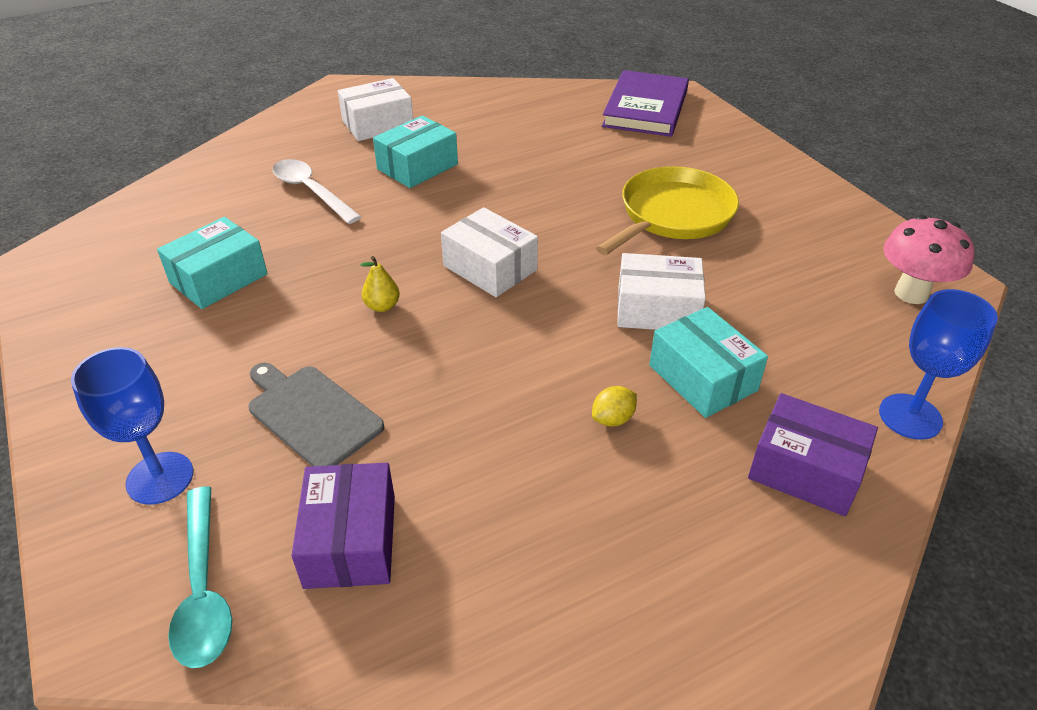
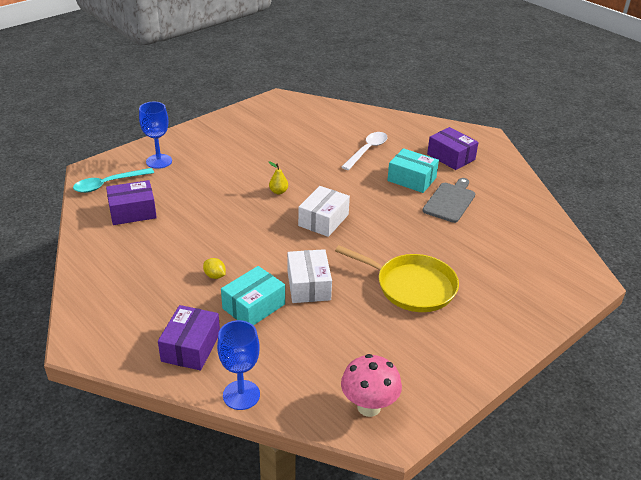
camera: 75 degrees right, 5 degrees down
(218, 278) = (283, 143): turquoise box -> none
(311, 414) = (200, 187): grey cutting board -> grey cutting board (450, 201)
(378, 124) = (451, 157): white box -> purple box
(646, 108) = (553, 264): purple book -> none

